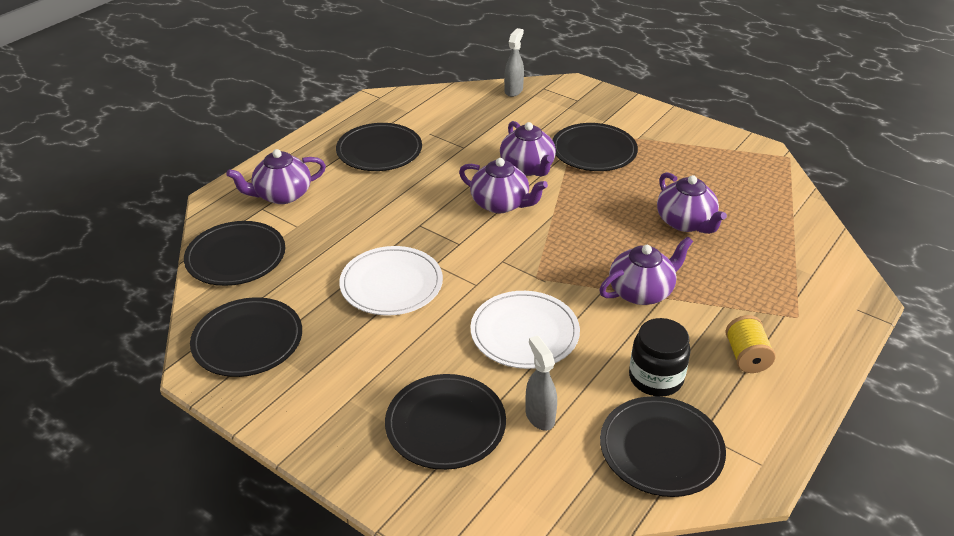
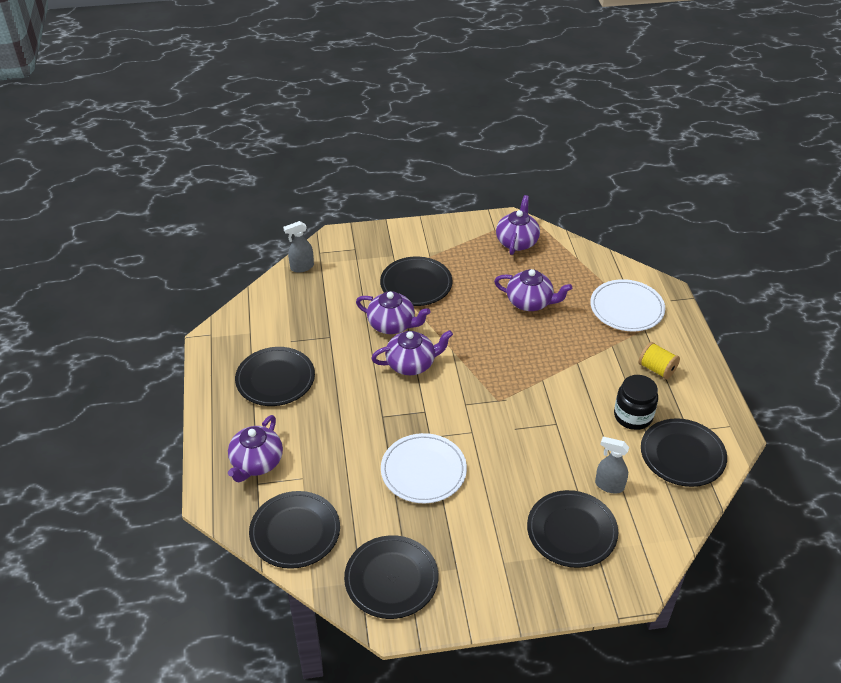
camera: 45 degrees left, 5 degrees up
(513, 90) = (301, 267): grey spray bottle -> grey spray bottle turned 90 degrees counterclockwise
(524, 333) = (538, 442): white plate -> white plate (626, 308)
(641, 291) = (563, 367): purple teapot -> purple teapot (517, 241)

